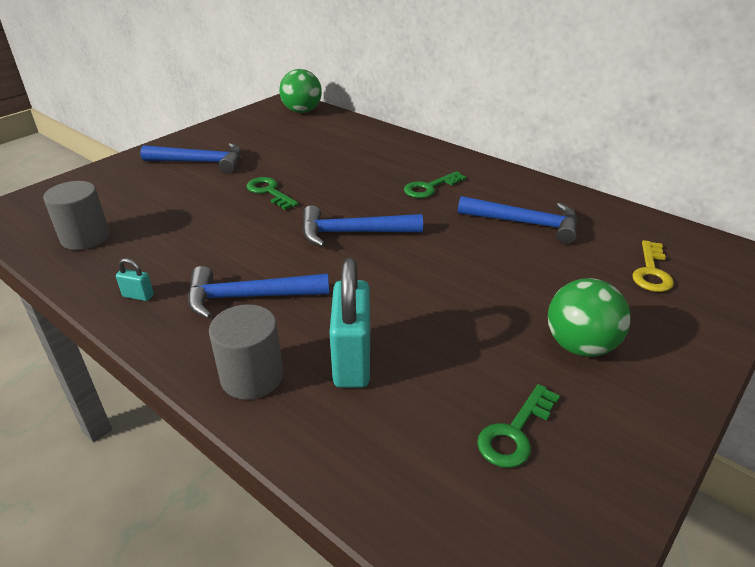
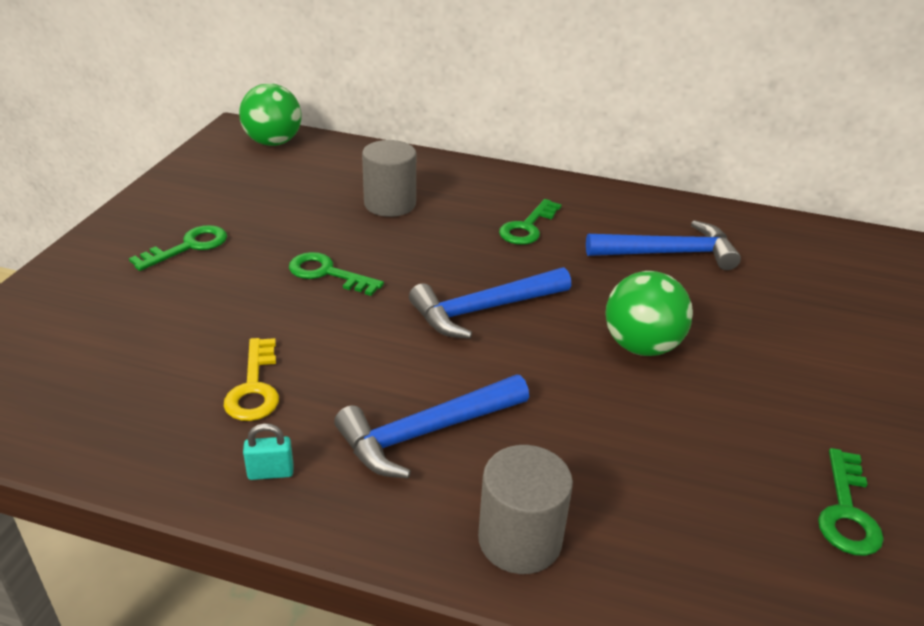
camera: 25 degrees left, 0 degrees up
(85, 237) = (108, 404): grey cylinder -> grey cylinder (390, 204)
(200, 162) = (188, 247): blue hammer -> green key
(352, 361) = (619, 481): turquoise padlock -> none
(580, 346) = (831, 390): green ball -> green ball (641, 346)
(651, 271) = (832, 285): yellow key -> yellow key (254, 387)

